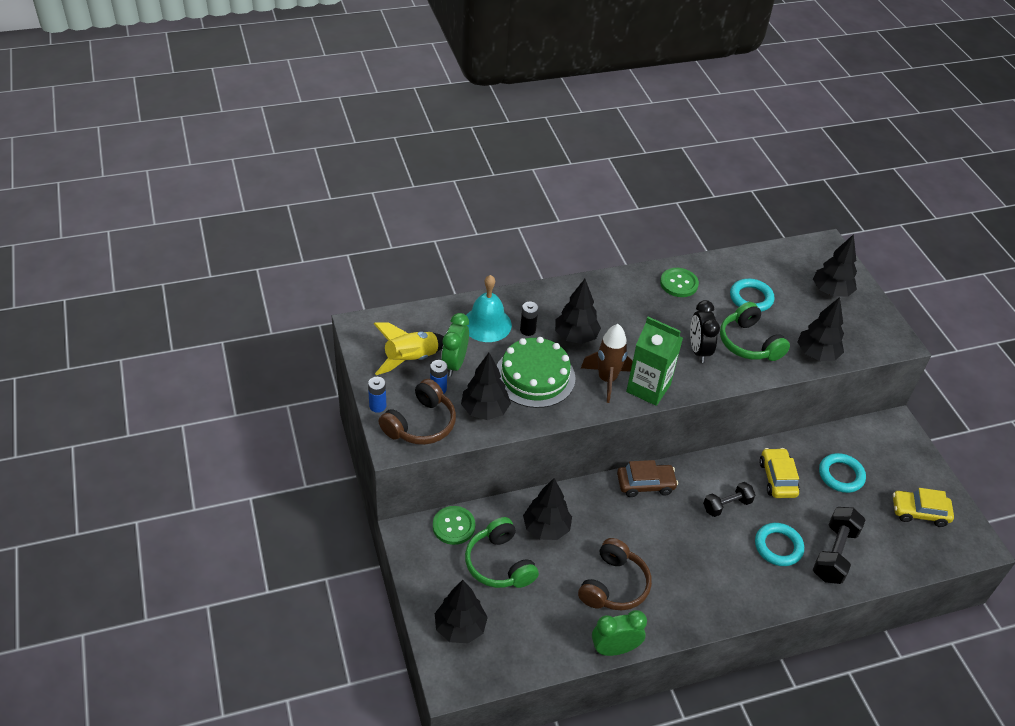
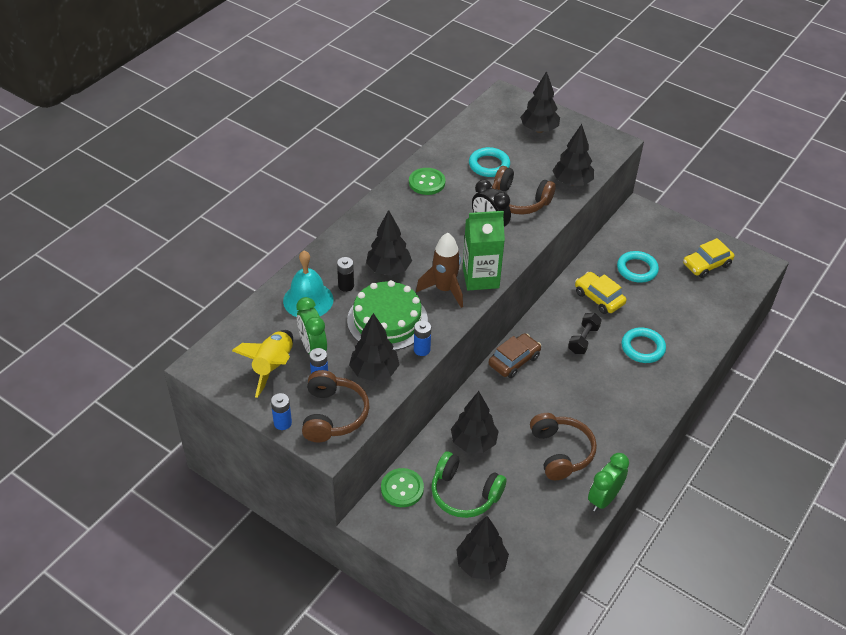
camera: 35 degrees left, 0 degrees up
(540, 416) = (422, 349): none -> blue battery
(749, 343) = (519, 201): green headphones -> brown headphones
(834, 554) = (681, 329): black dumbbell -> none

